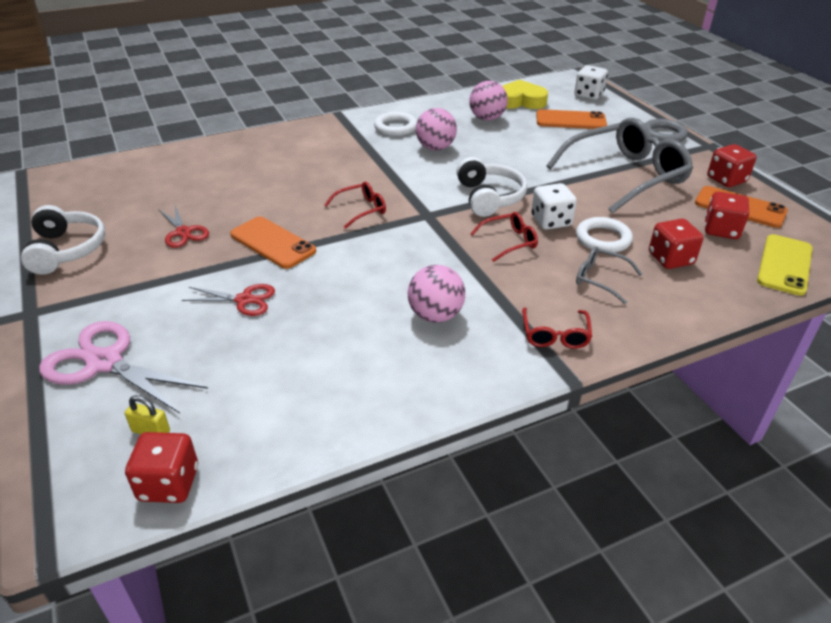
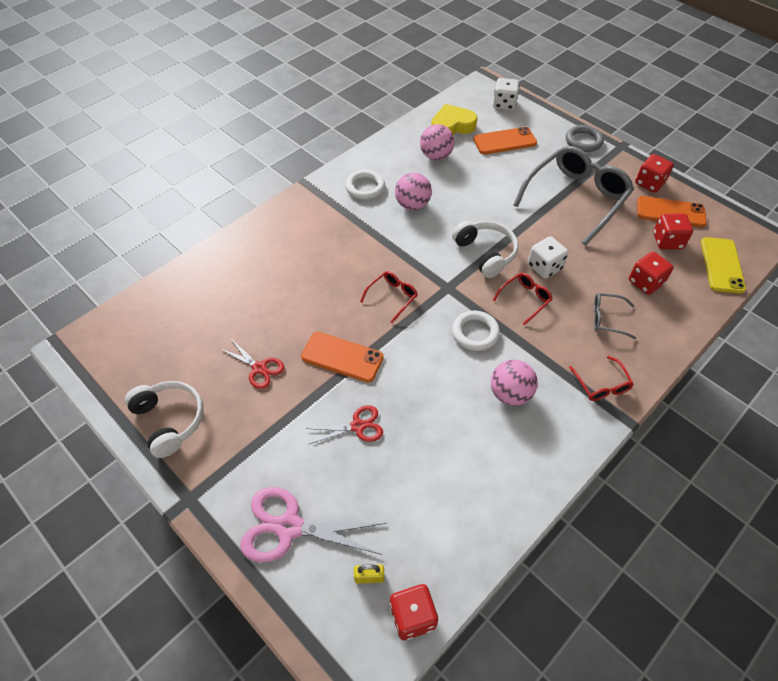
camera: 20 degrees left, 15 degrees up
(603, 239) = (590, 275): white ring -> white ring (475, 333)

